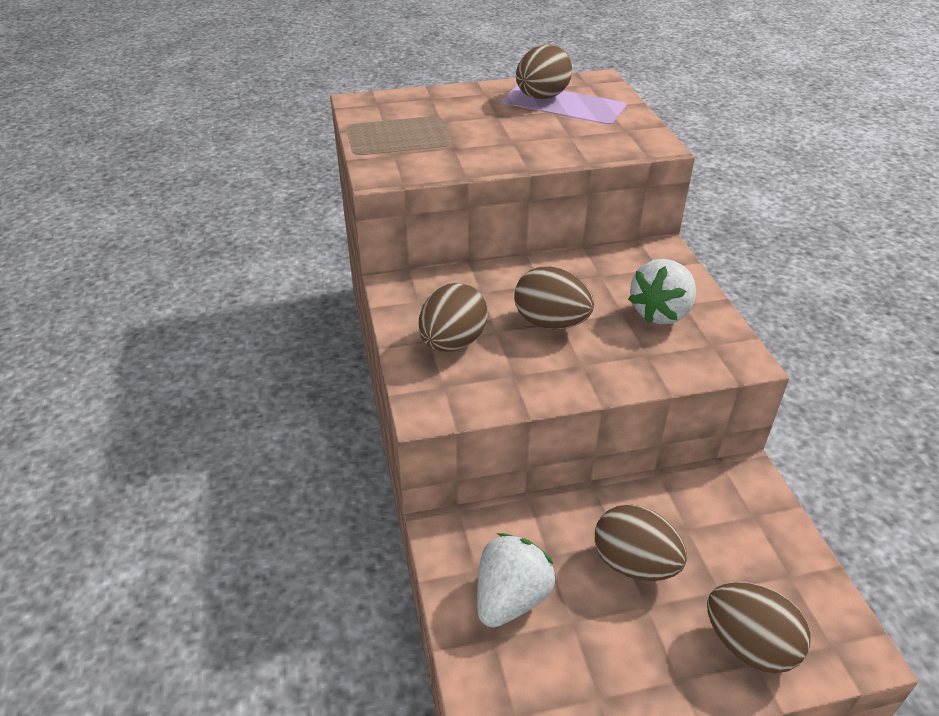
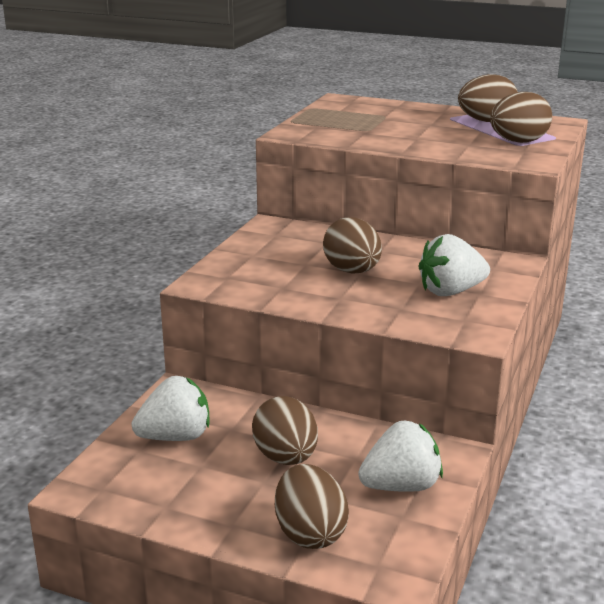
camera: 35 degrees right, 15 degrees down
(452, 343) = (265, 260): brown egg -> brown egg (518, 142)
(754, 540) = (401, 486): none -> white strawberry

